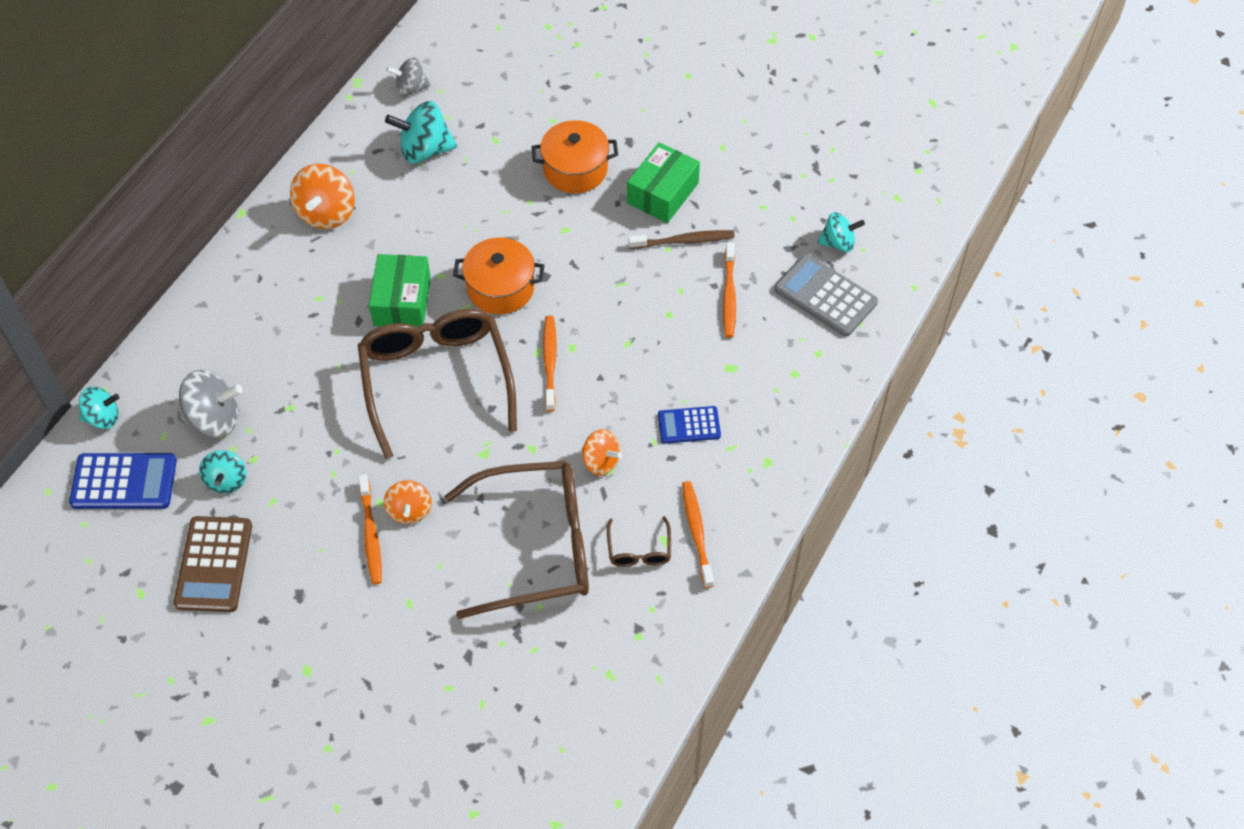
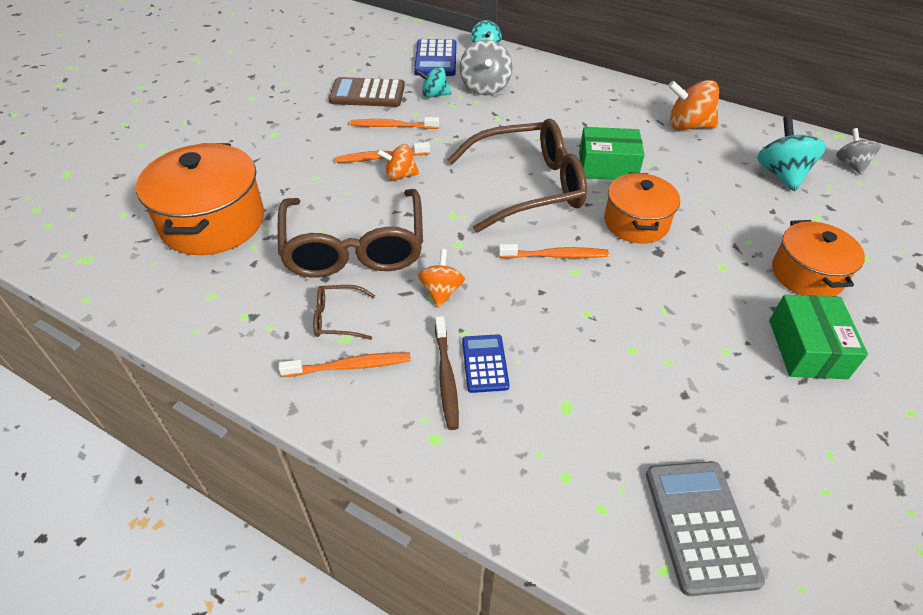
camera: 90 degrees right, 10 degrees down
(491, 703) = (213, 222): none -> orange pot
(601, 461) = (441, 291): orange spinning top -> orange spinning top turned 150 degrees clockwise
(662, 193) = (807, 348): green box -> green box turned 60 degrees clockwise
(684, 241) = (742, 367): brown toothbrush -> brown toothbrush (446, 377)
(729, 295) = (673, 409): orange toothbrush -> orange toothbrush (392, 126)
(825, 296) = (700, 526): grey calculator -> grey calculator turned 45 degrees counterclockwise
(838, 243) = (802, 551): turquoise spinning top -> none

